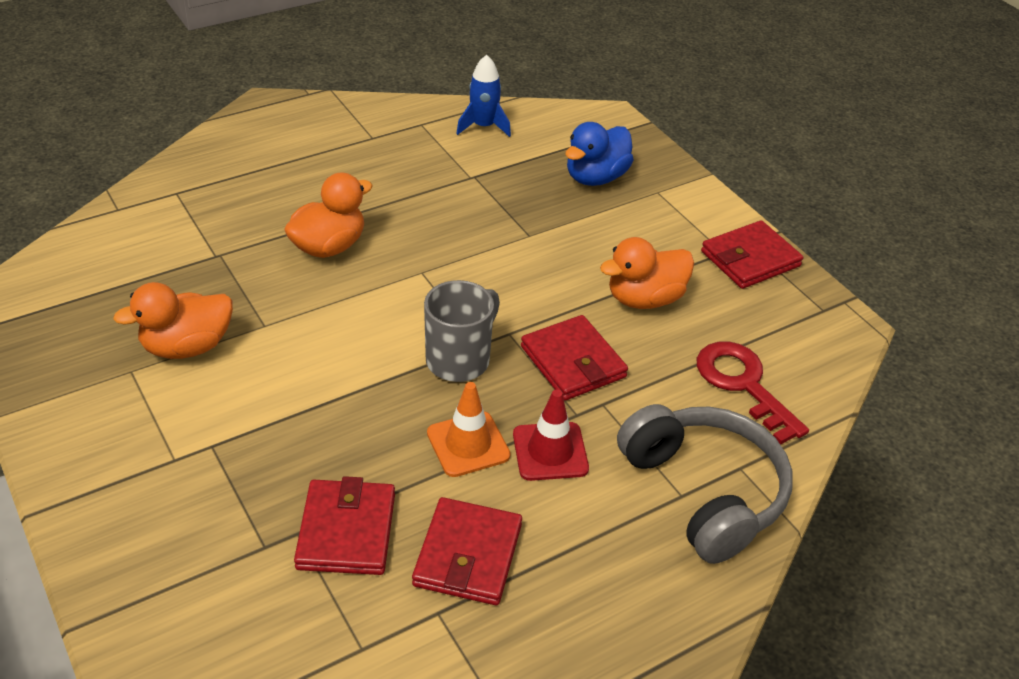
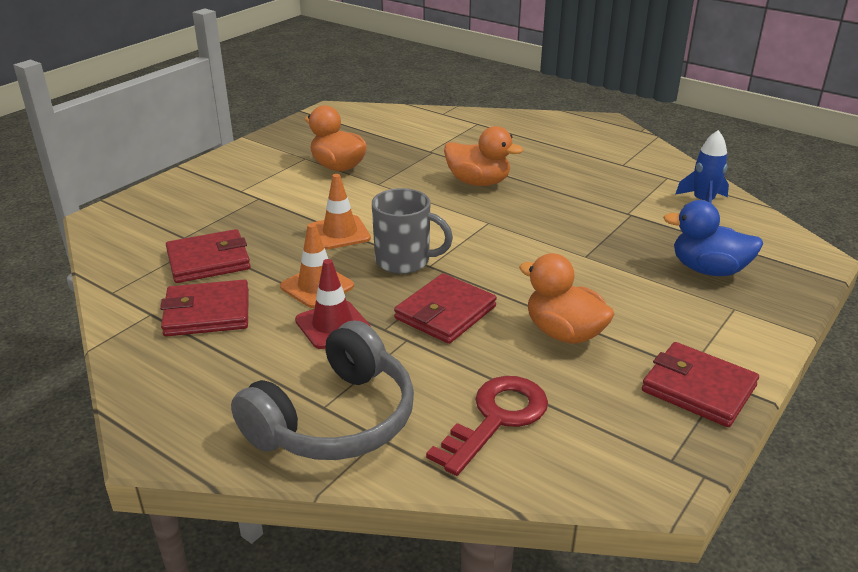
camera: 70 degrees right, 10 degrees down
(362, 393) = (340, 233): none -> orange traffic cone

